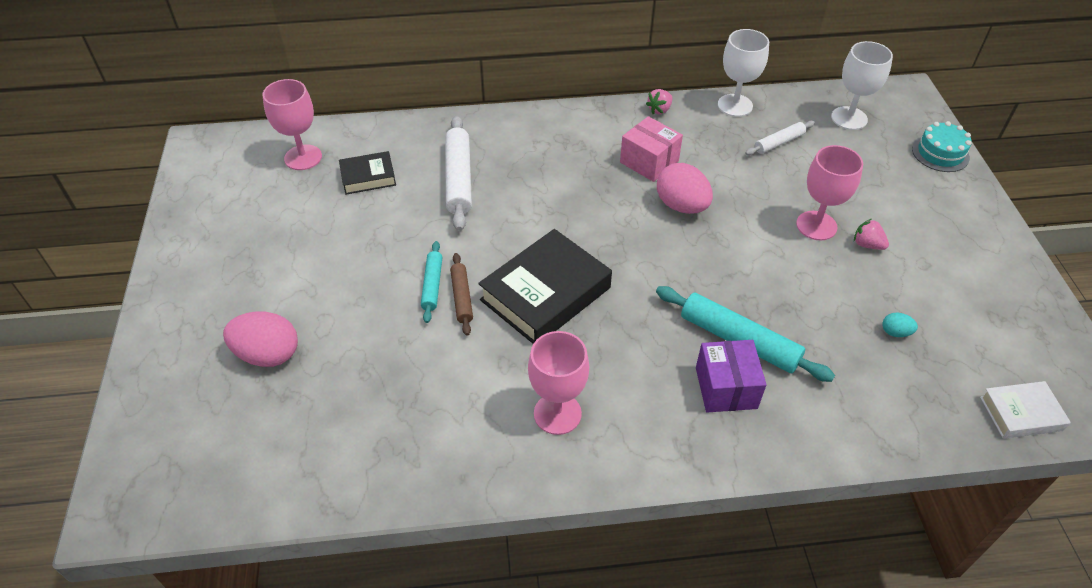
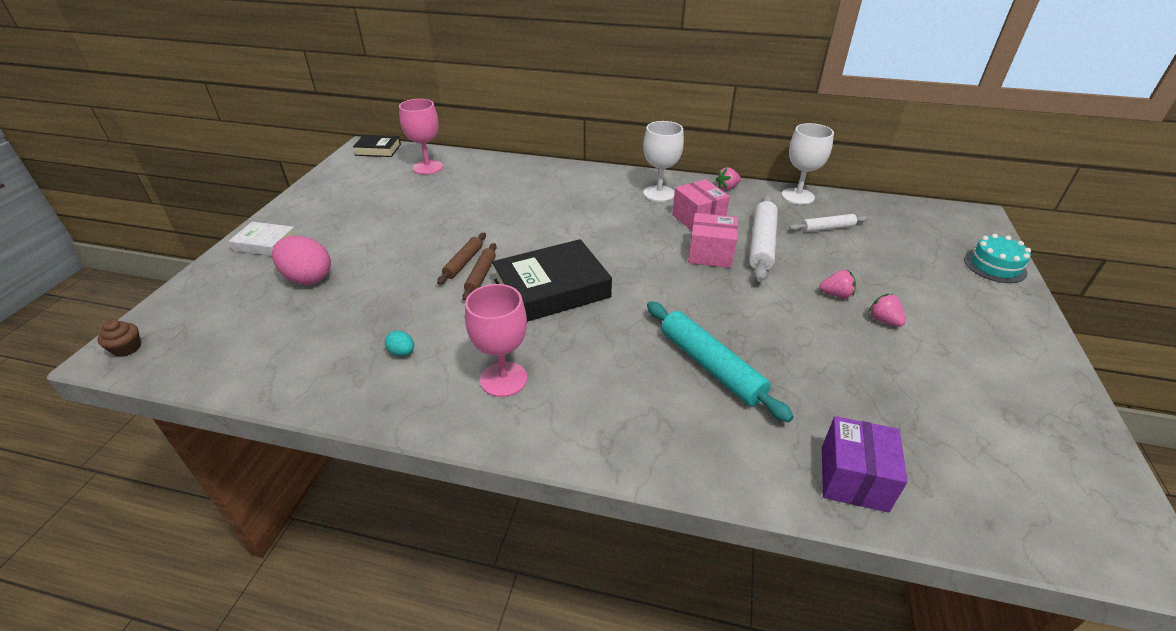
camera: 20 degrees right, 10 degrees down
(124, 504) = (127, 348): none -> brown cupcake
(368, 177) = (465, 187): black book -> black book (378, 150)
(432, 285) = (463, 262): turquoise rolling pin -> brown rolling pin
(458, 179) = (532, 200): white rolling pin -> white rolling pin (761, 244)
(681, 206) = (710, 254): pink egg -> pink box
(726, 388) = (676, 401): purple box -> purple box (853, 478)
(816, 225) = (836, 294): pink goblet -> pink strawberry
(849, 118) = (906, 224): white goblet -> white goblet (659, 193)
(895, 332) = (884, 401): turquoise egg -> turquoise egg (402, 352)
(1020, 413) = (1014, 520): white book -> white book (265, 243)

